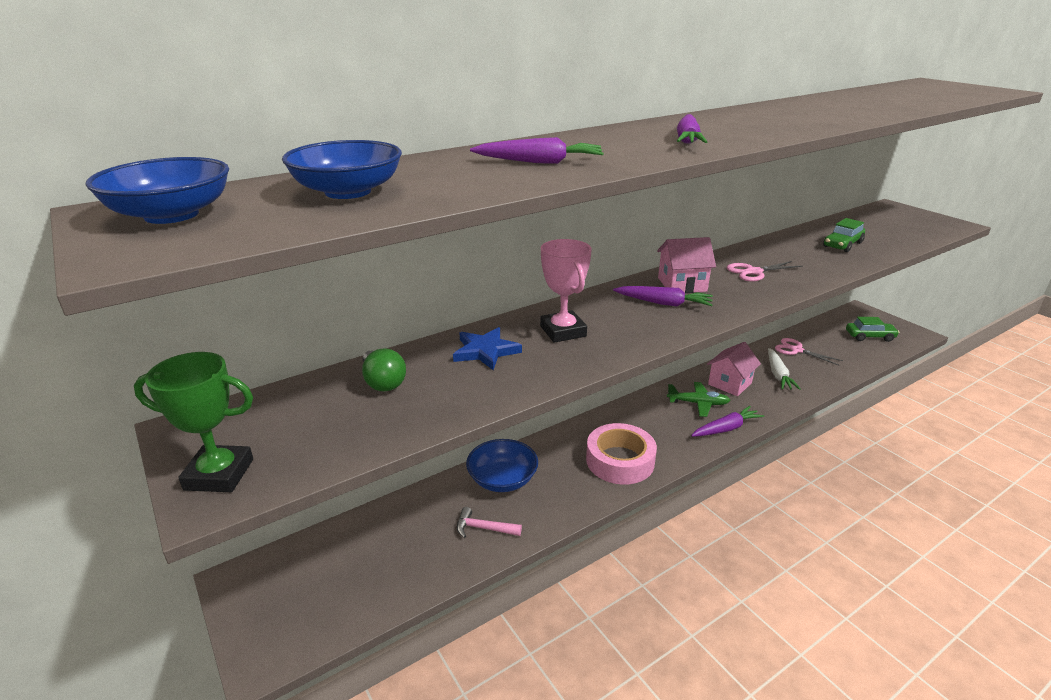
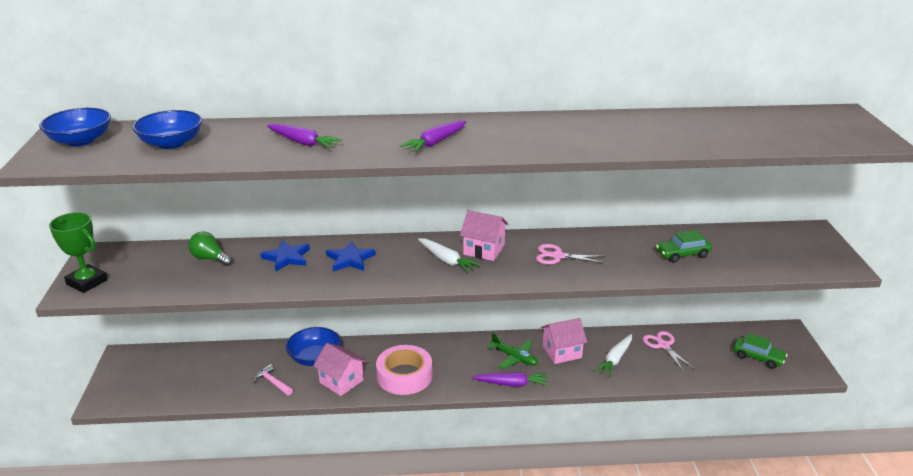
camera: 30 degrees right, 0 degrees up
(383, 382) = (210, 259): green light bulb -> green light bulb turned 120 degrees clockwise
(561, 494) = (341, 381): none -> pink house
(563, 331) = (350, 259): pink trophy -> blue star
(663, 303) = (447, 260): purple carrot -> white carrot

